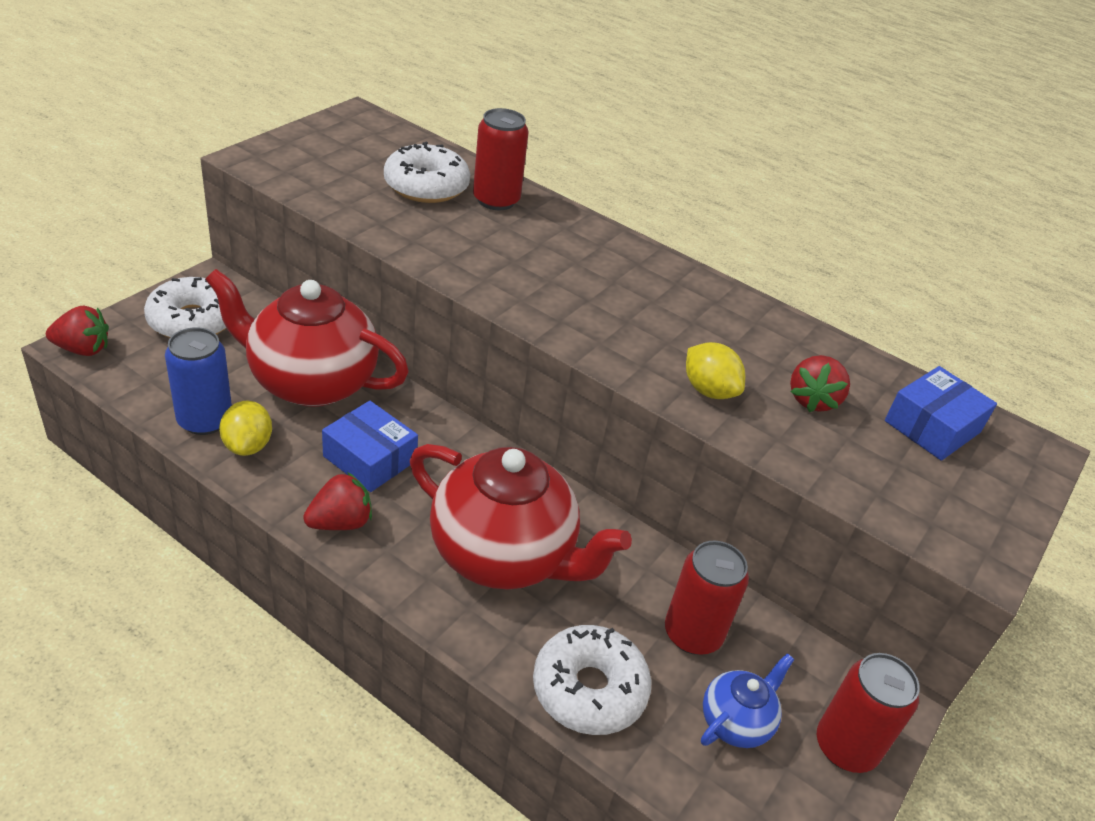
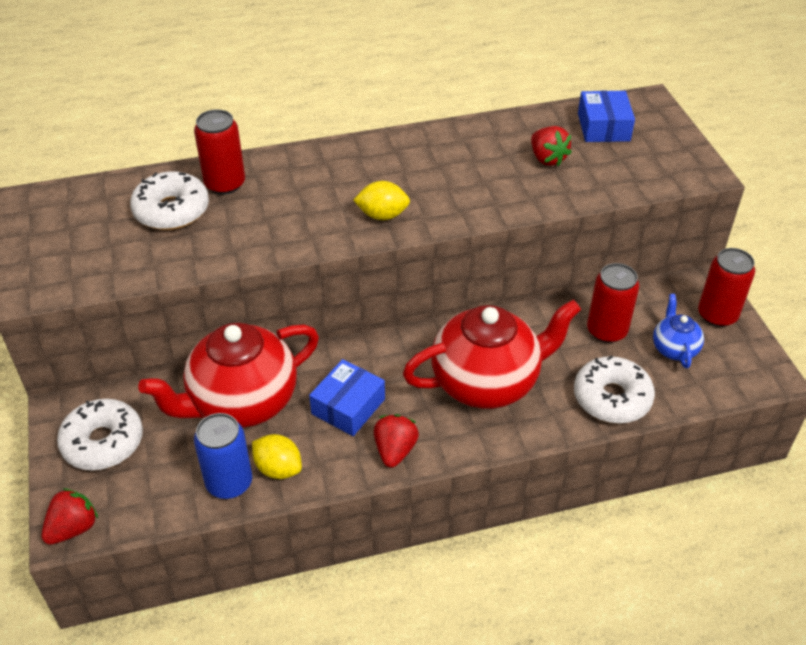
camera: 45 degrees left, 5 degrees up
(370, 458) = (348, 406): blue box -> blue box turned 45 degrees counterclockwise
(708, 390) = (505, 196): yellow lemon -> yellow lemon (382, 215)

